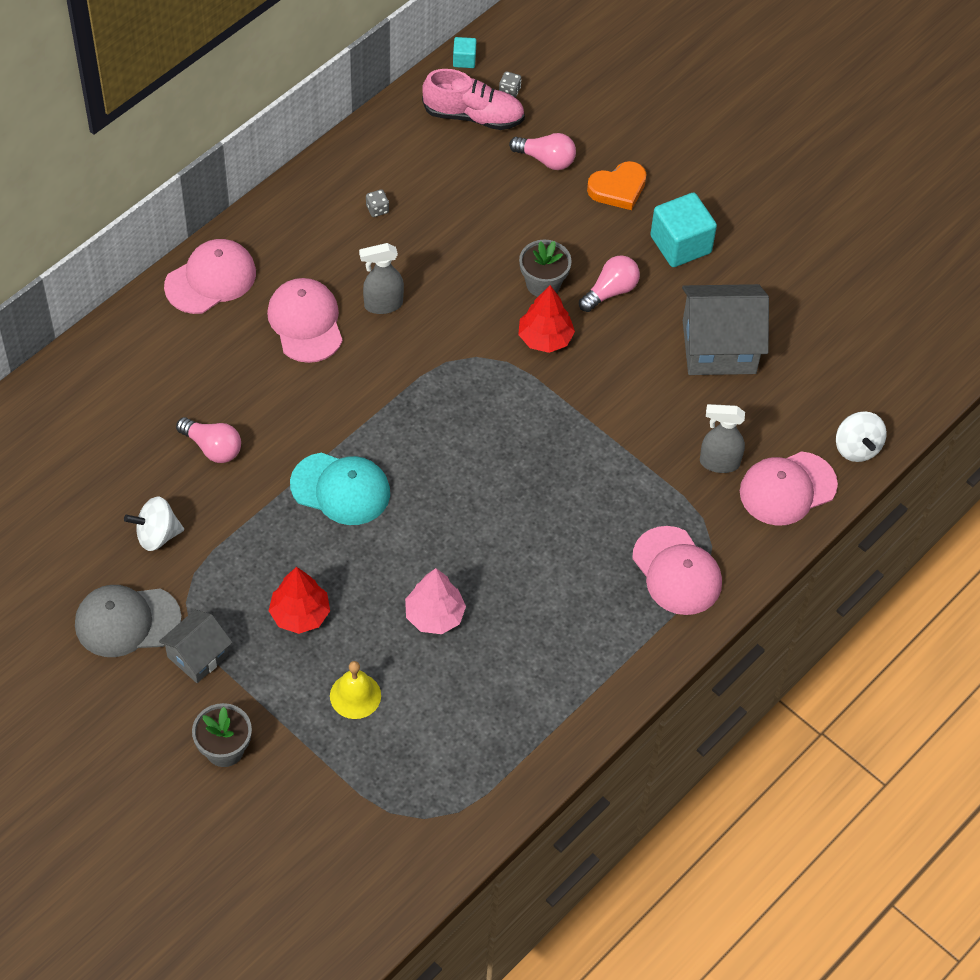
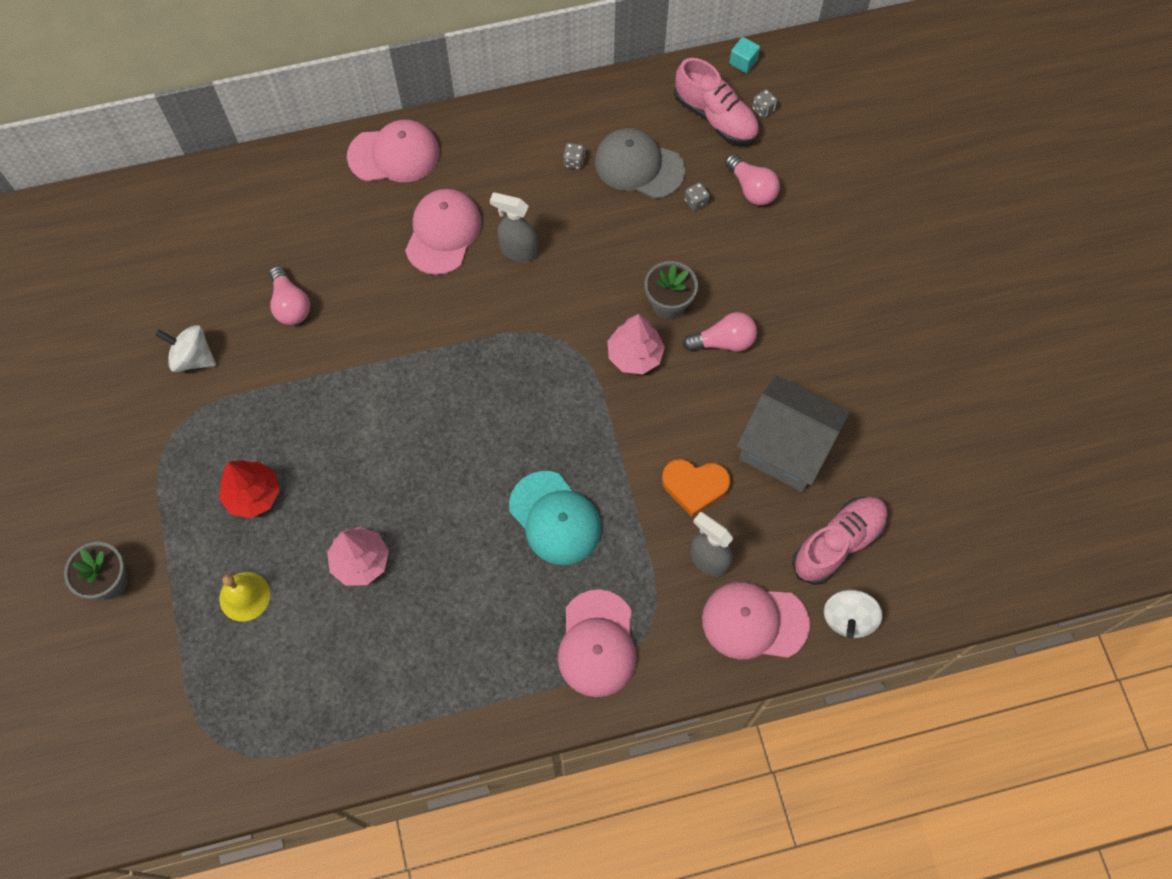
camera: 35 degrees right, 10 degrees up
(127, 621) = (116, 421): grey cap -> grey cap (639, 166)
(198, 656) = (148, 484): grey house -> none
(340, 489) = (366, 399): turquoise cap -> turquoise cap (555, 518)
(507, 192) = (696, 202): none -> grey dice
(545, 338) = (635, 355): red tree -> pink tree
(618, 188) = (797, 248): orange heart -> orange heart (694, 486)
(680, 244) = (818, 330): turquoise cube -> none
(810, 397) = (838, 543): none -> pink shoe

